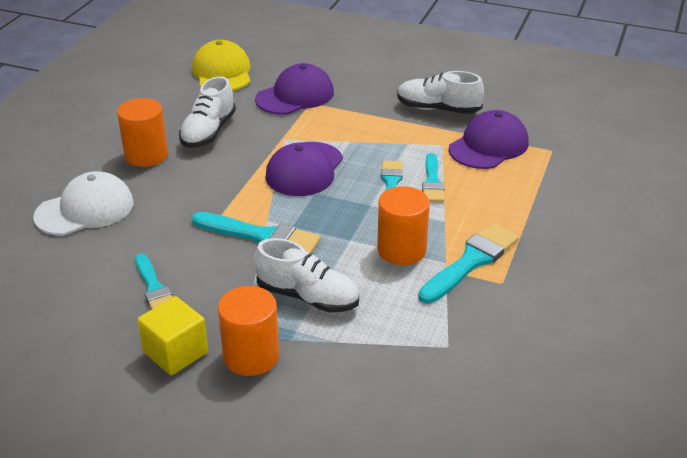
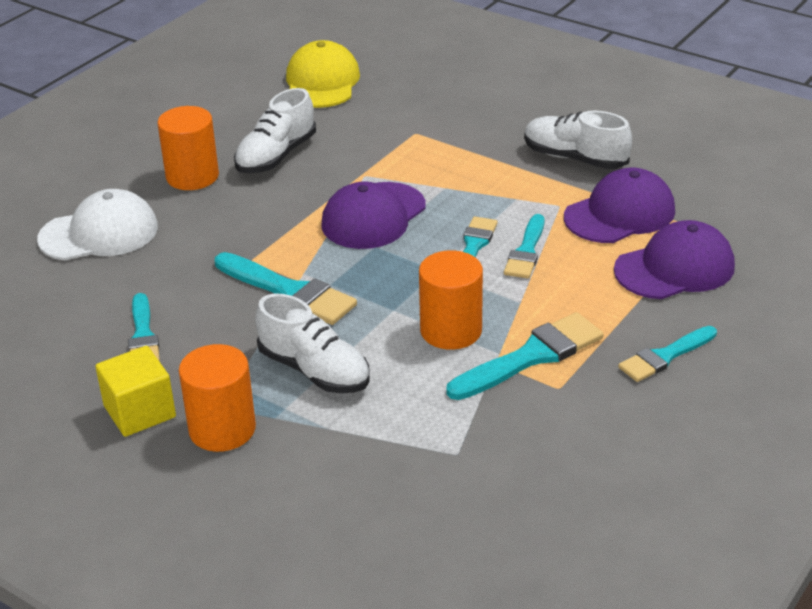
camera: 15 degrees right, 0 degrees up
(295, 96) = (400, 122): purple cap -> purple cap (675, 268)
(569, 247) = (665, 356): none -> turquoise brush

